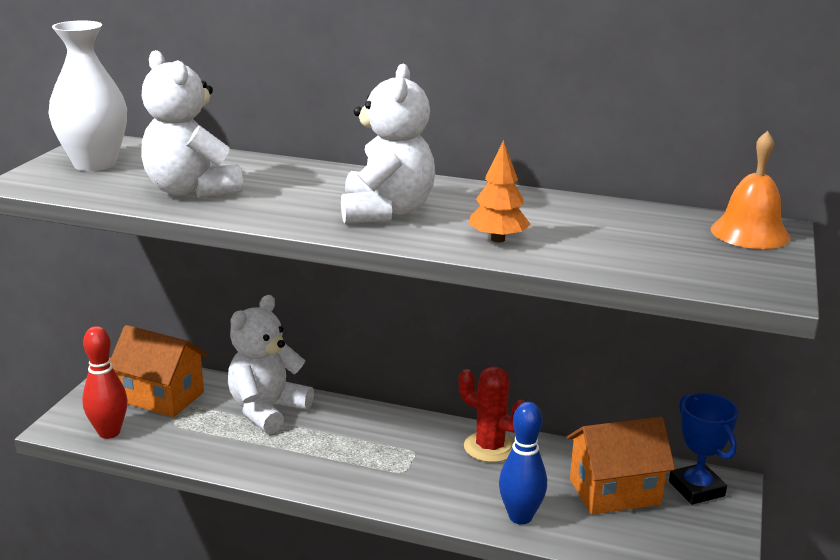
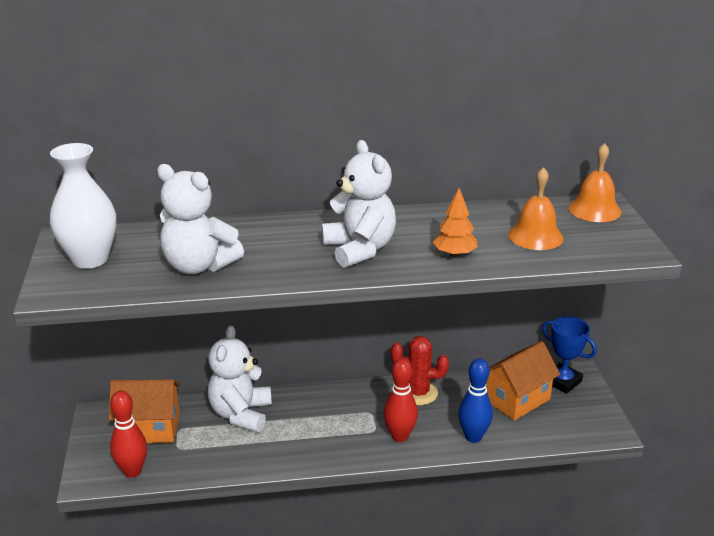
camera: 25 degrees left, 5 degrees up
(427, 487) = (400, 436): none -> red bowling pin
(630, 243) = (535, 236): none -> orange bell

